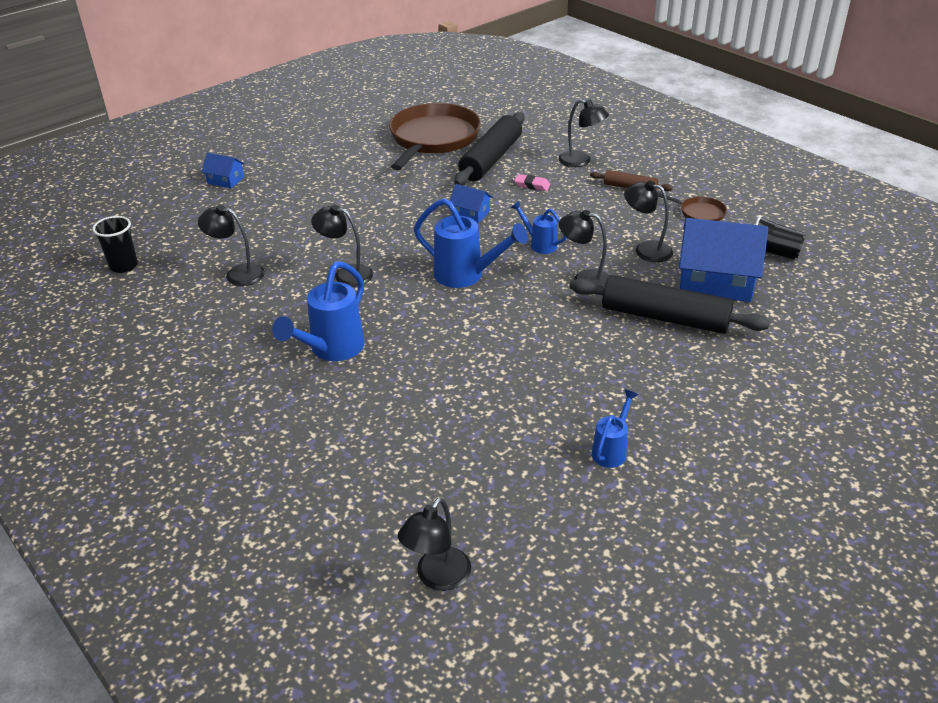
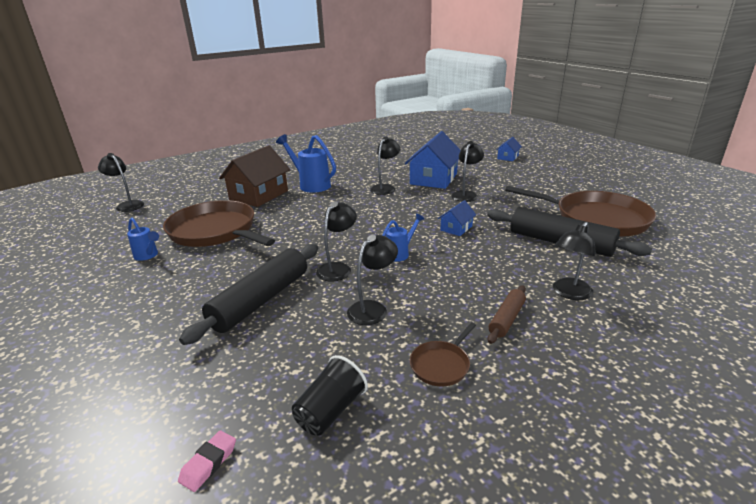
camera: 100 degrees right, 10 degrees down
(124, 266) = (414, 143): black cup -> none
(237, 274) = (397, 164): black lamp -> black lamp (466, 194)
(379, 400) = (259, 195): none -> brown house
(467, 276) = (366, 222): blue watering can -> none
(521, 406) = (216, 231): none -> brown pan
(532, 185) = (508, 259): pink eraser -> pink eraser (209, 463)
(715, 281) = (297, 344): blue house -> blue house (433, 179)

